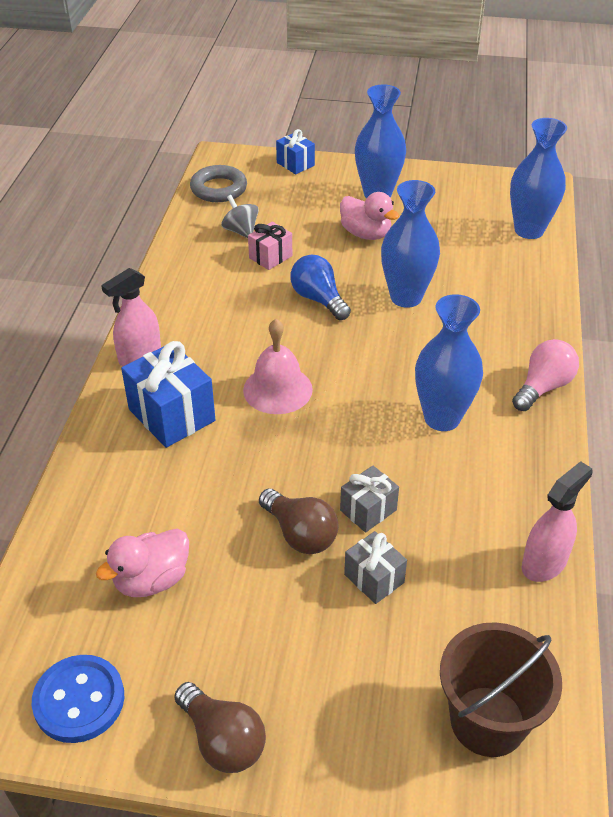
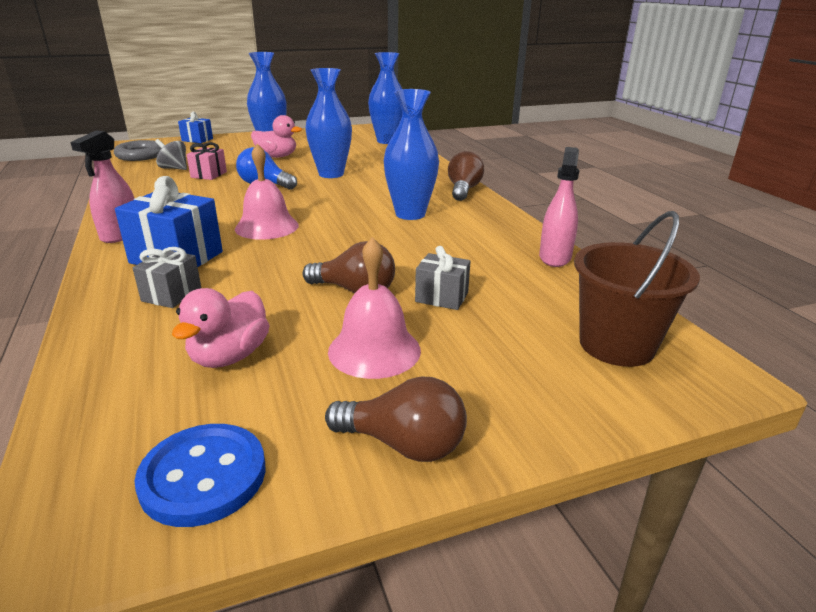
camera: 30 degrees left, 15 degrees down
(266, 625) = (374, 350): none -> pink bell
(368, 510) = (400, 265): grey gift -> grey gift (171, 294)
(543, 387) = (463, 190): pink light bulb -> brown light bulb

